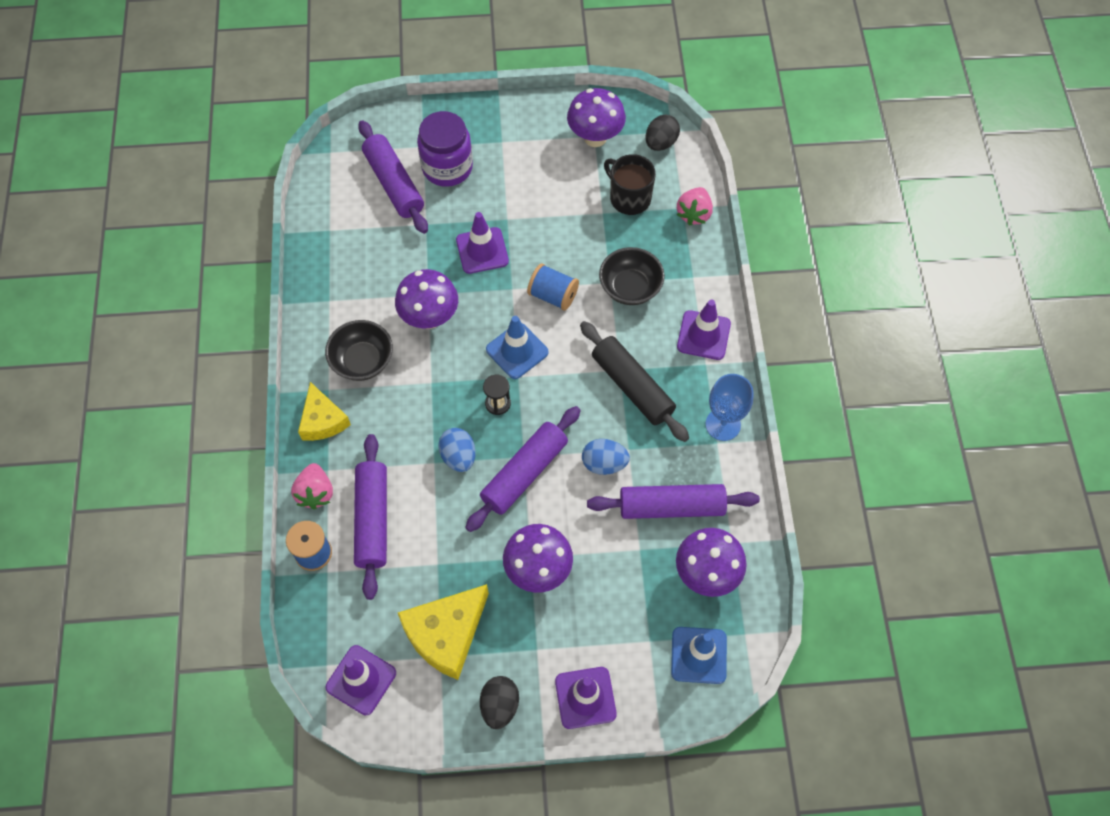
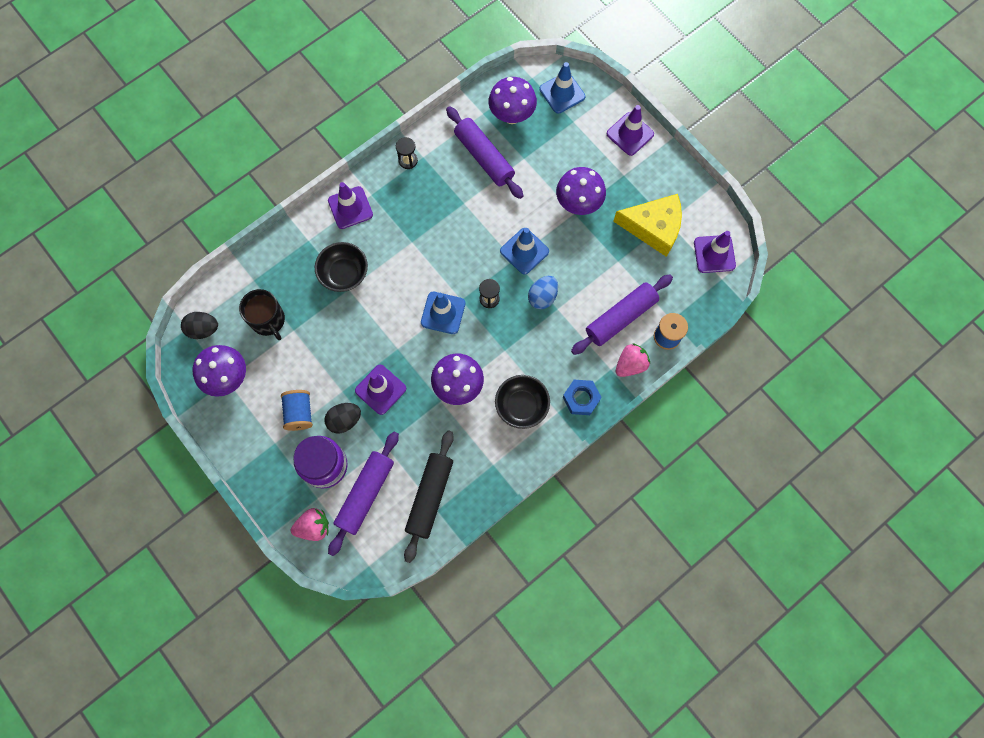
camera: 125 degrees left, 10 degrees up
(323, 420) = (581, 398): yellow cheese -> blue nut
(499, 705) = (669, 173): black egg -> black egg (344, 420)
(524, 473) = (524, 251): purple rolling pin -> blue traffic cone
(553, 295) = (384, 318): blue spool -> blue spool (299, 413)
(604, 463) = (484, 210): blue egg -> none
(629, 198) = (268, 320): black mug -> black mug turned 45 degrees counterclockwise
(632, 387) = (419, 227): black rolling pin -> black rolling pin (430, 497)
(694, 214) = (254, 270): pink strawberry -> pink strawberry (313, 527)
(723, 424) = (408, 160): blue goblet -> black hourglass

